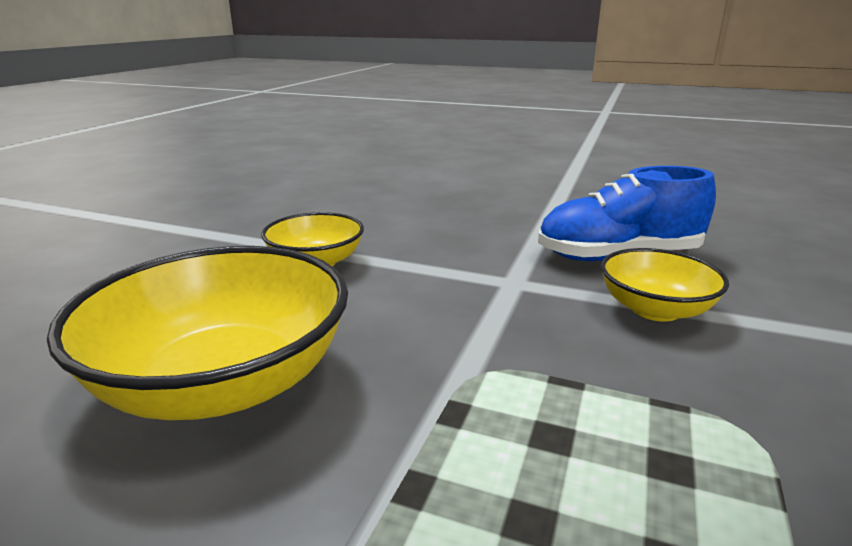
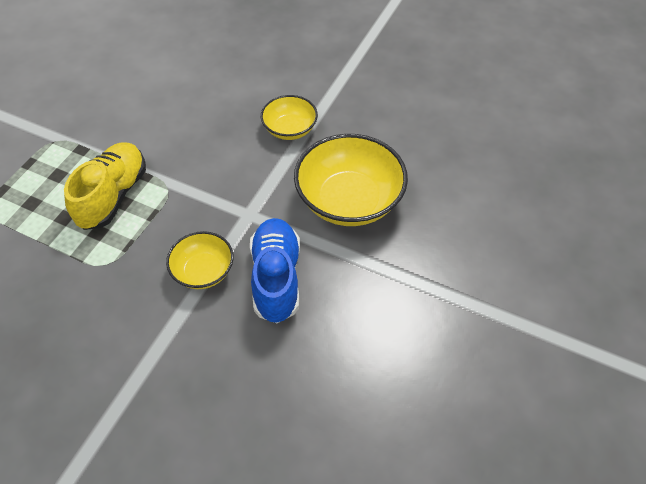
camera: 95 degrees right, 30 degrees up
(223, 382) = (182, 111): yellow bowl -> yellow bowl (349, 200)
(538, 459) = (113, 195): none -> yellow shoe

